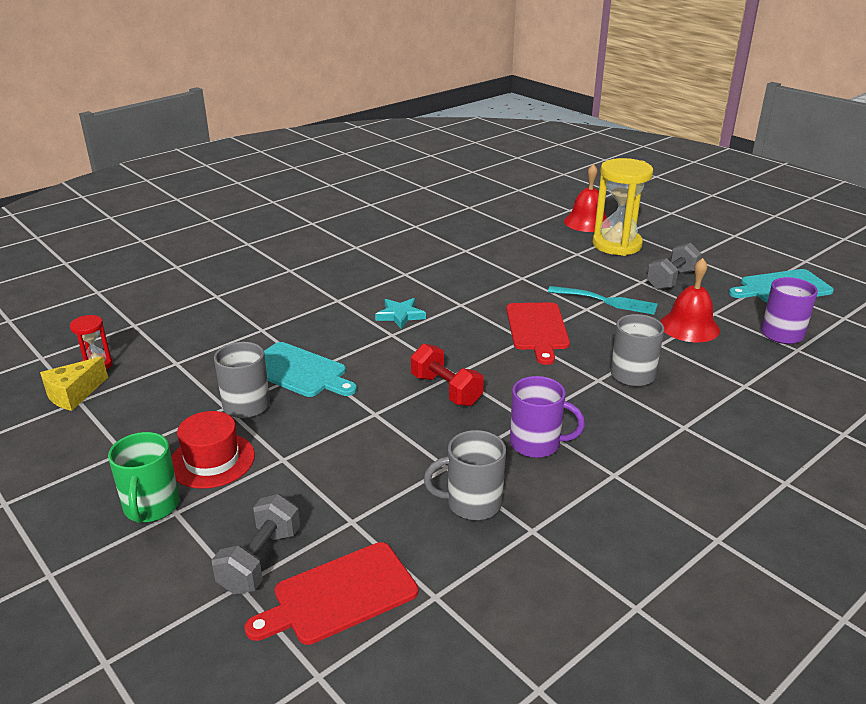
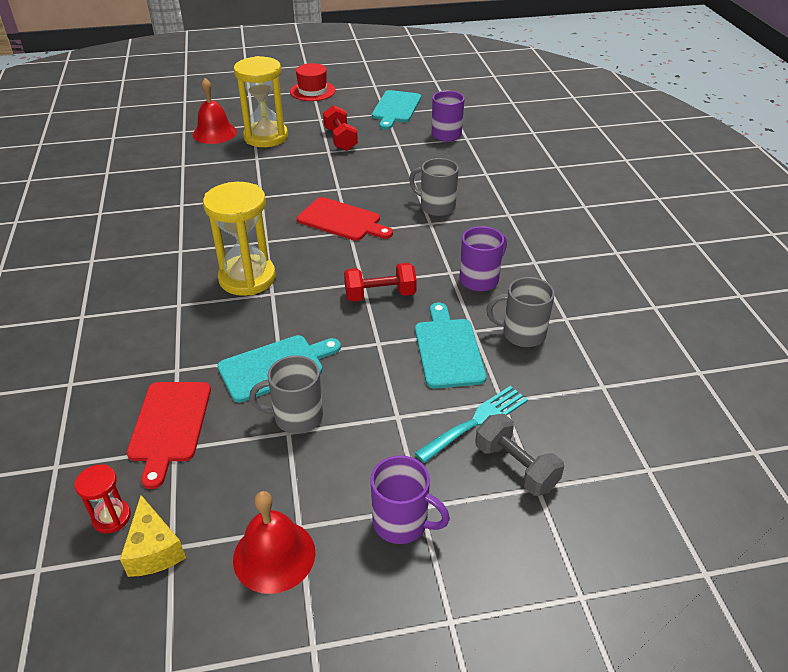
camera: 60 degrees left, 10 degrees up
(151, 507) = (402, 523): green mug -> purple mug
(212, 460) = (364, 463): red hat -> red hat (312, 91)
(340, 595) = (577, 433): red cutting board -> red cutting board (169, 425)
(400, 315) = (247, 278): turquoise star -> yellow hourglass
(401, 459) = (448, 350): none -> turquoise cutting board
(472, 503) = (522, 334): grey mug -> grey mug turned 75 degrees clockwise
(607, 301) = (338, 176): turquoise fork -> turquoise fork (476, 421)
(671, 280) = (340, 139): grey dumbbell -> red dumbbell
(689, 326) = (404, 161): red bell -> red bell (274, 555)

